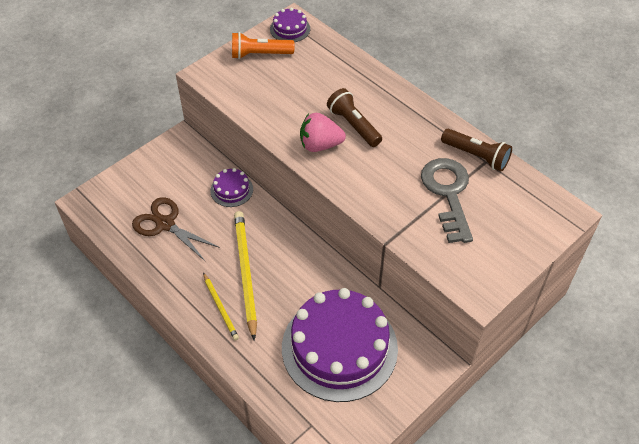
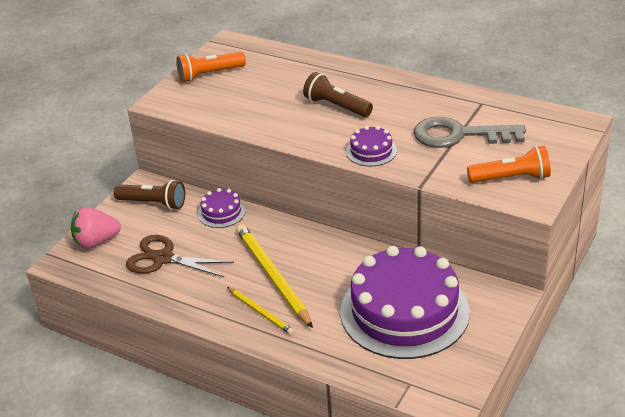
camera: 15 degrees left, 15 degrees down
(290, 29) = (230, 49): purple cake -> purple cake (371, 151)
(320, 145) = (311, 129): pink strawberry -> pink strawberry (96, 242)
(448, 194) = (459, 135): grey key -> grey key turned 60 degrees counterclockwise
(472, 260) = (511, 178): none -> orange flashlight
(476, 156) = (470, 101): brown flashlight -> brown flashlight (153, 203)

